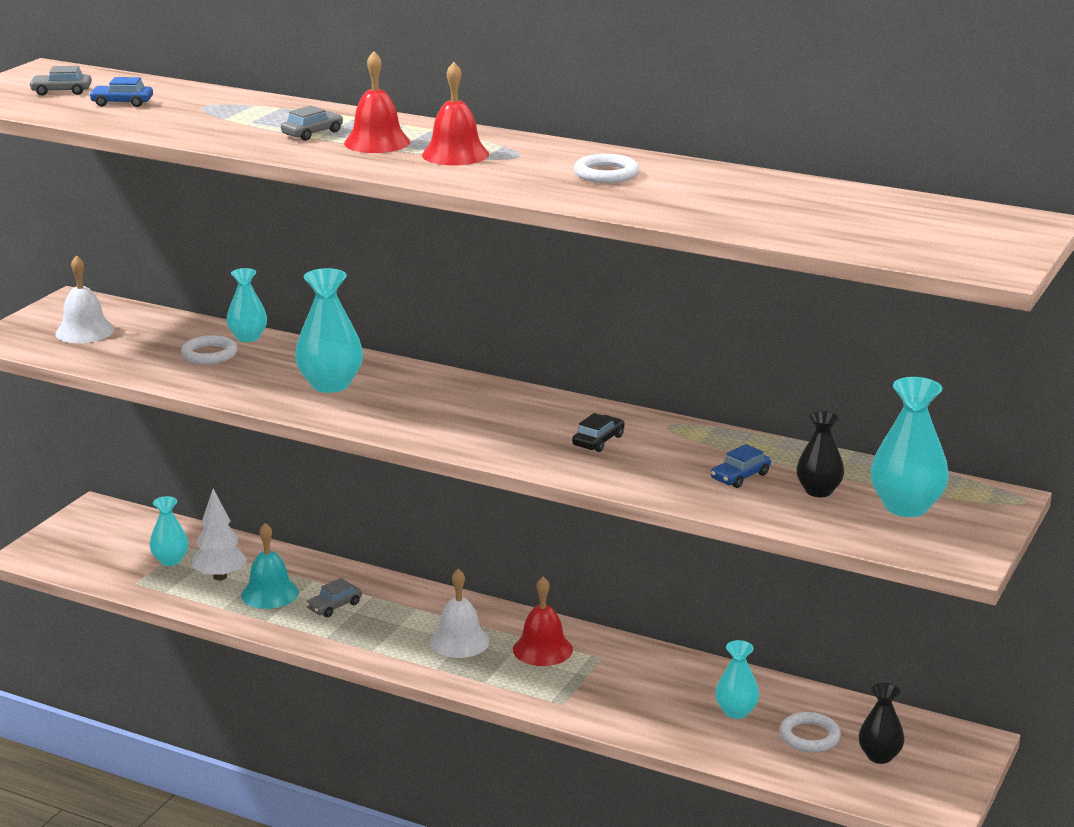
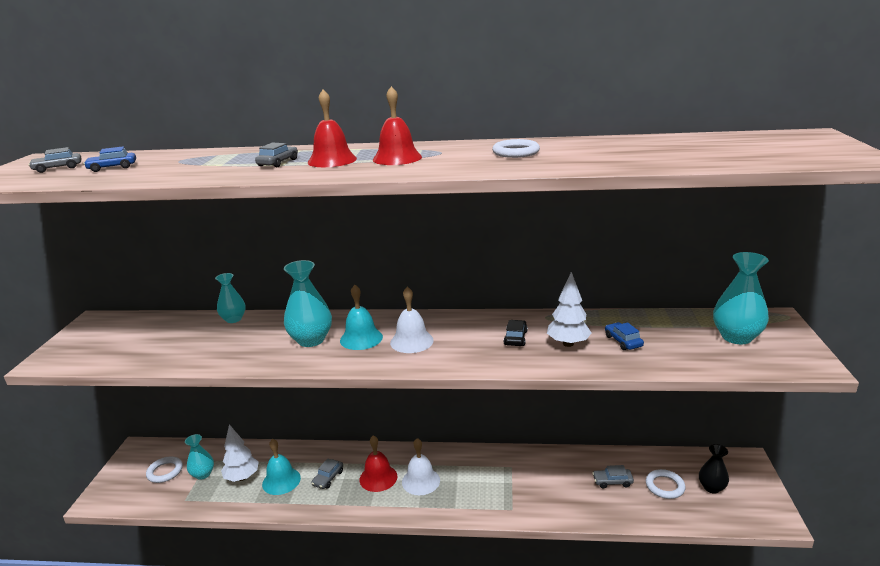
camera: 20 degrees left, 0 degrees up
(84, 331) = (111, 340): white bell -> white bell (411, 341)
(209, 354) = (212, 337): white ring -> white ring (165, 472)
(395, 397) = (361, 338): none -> turquoise bell
(542, 649) = (473, 471): red bell -> red bell (378, 478)
(661, 462) = (568, 344): none -> white tree
(736, 712) = (612, 481): turquoise vase -> grey car
(740, 476) = (623, 341): blue car -> blue car turned 135 degrees clockwise
(818, 491) = (677, 339): black vase -> none

